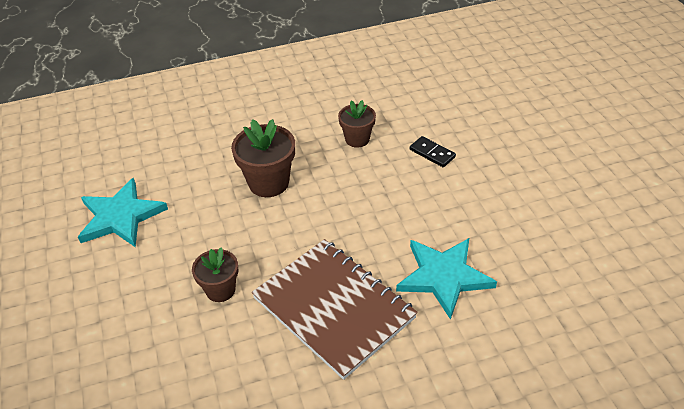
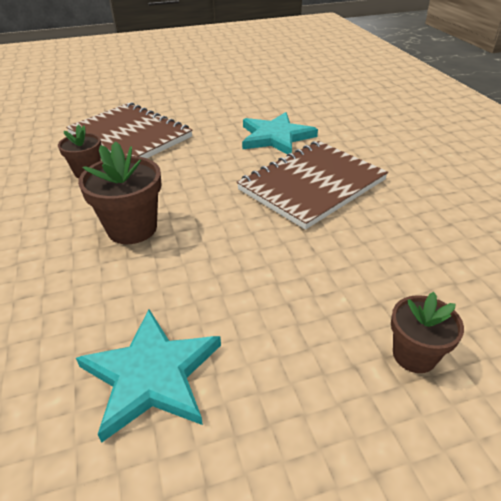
camera: 90 degrees left, 5 degrees down
(220, 290) = (295, 255): brown flower pot -> brown flower pot (414, 355)
(432, 153) = (130, 136): black domino -> brown notebook

